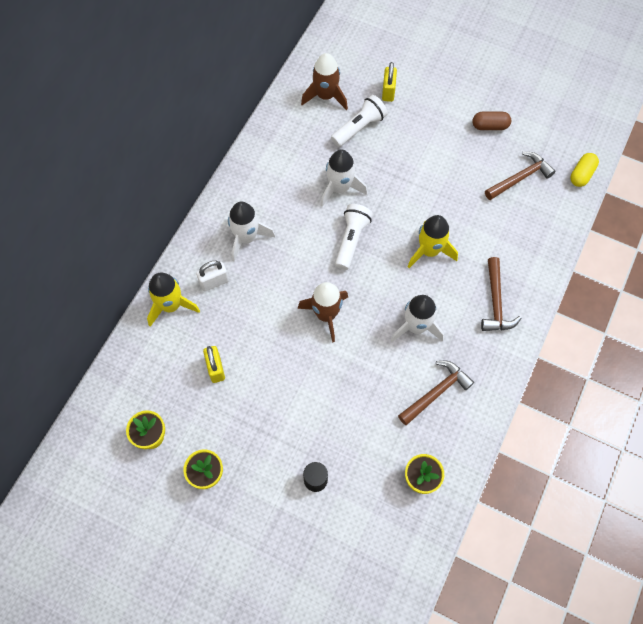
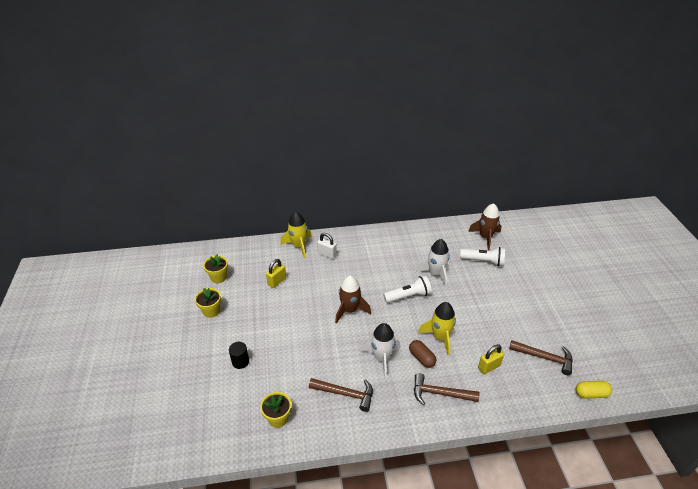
camera: 55 degrees right, 25 degrees down
(246, 238) = (365, 253): white rocket -> none
(388, 91) = (522, 261): yellow padlock -> yellow padlock (489, 367)
(490, 126) = (561, 321): brown capsule -> brown capsule (421, 358)
(496, 302) = (440, 393): brown hammer -> brown hammer turned 45 degrees clockwise

